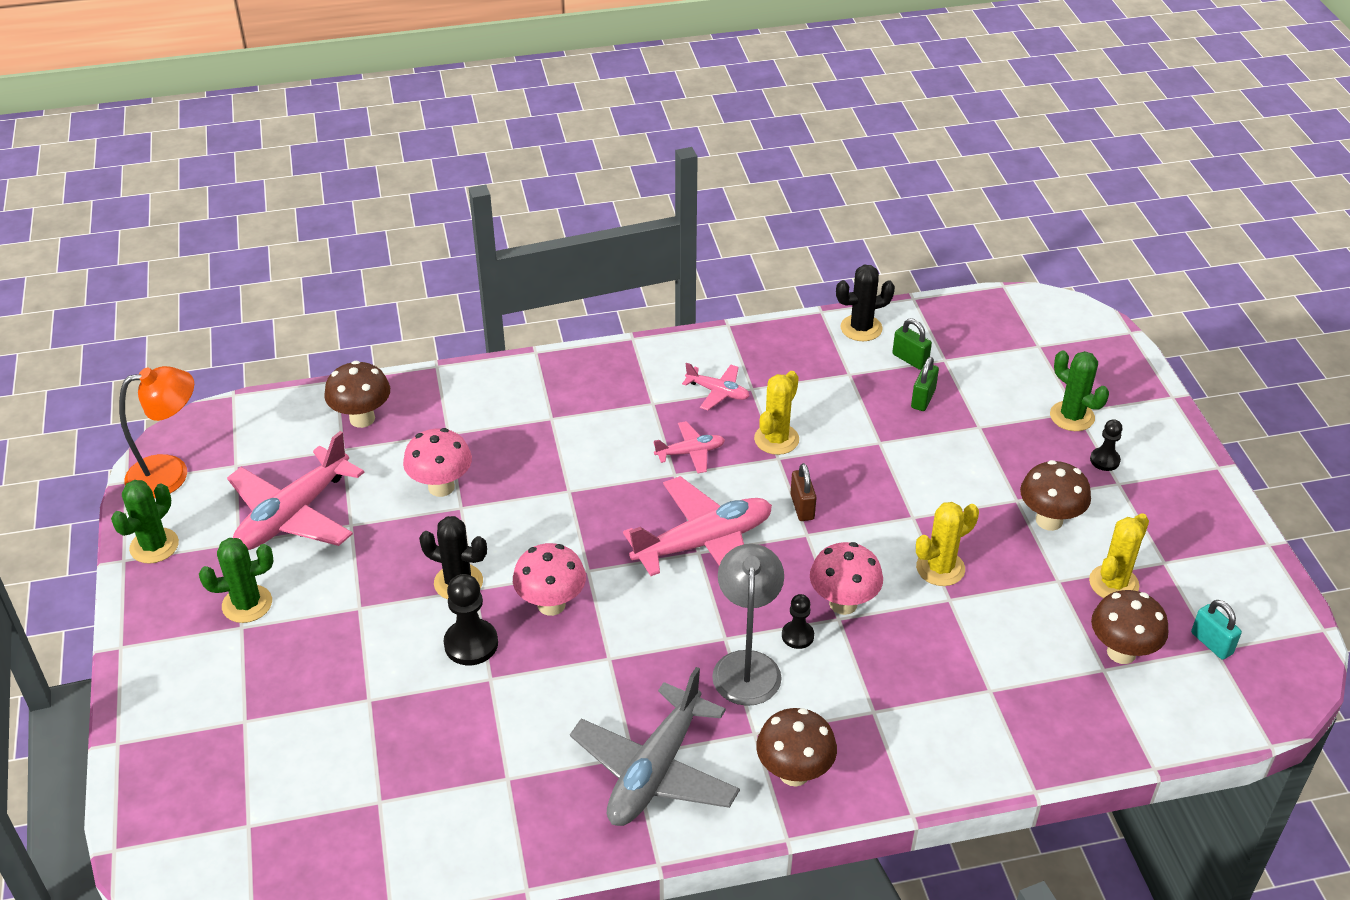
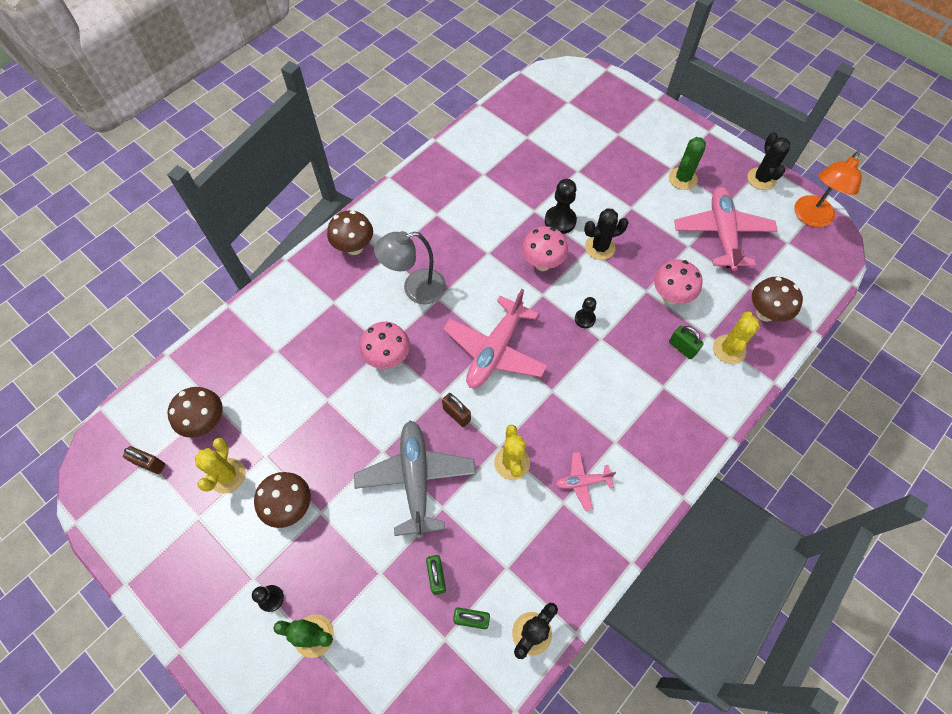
camera: 145 degrees right, 20 degrees up
(154, 546) = (761, 179): green cactus -> black cactus
(490, 437) = (682, 348): none -> green padlock
(655, 770) = (420, 213): grey plane -> grey plane (416, 479)
(690, 452) = (556, 414): pink plane -> none
(747, 665) = (415, 289): grey lamp -> grey lamp turned 105 degrees clockwise
(797, 636) = (400, 322): black pawn -> black pawn (584, 319)
(940, 568) = (344, 419): yellow cactus -> yellow cactus (729, 349)
(1211, 643) = (150, 464): turquoise padlock -> brown padlock

